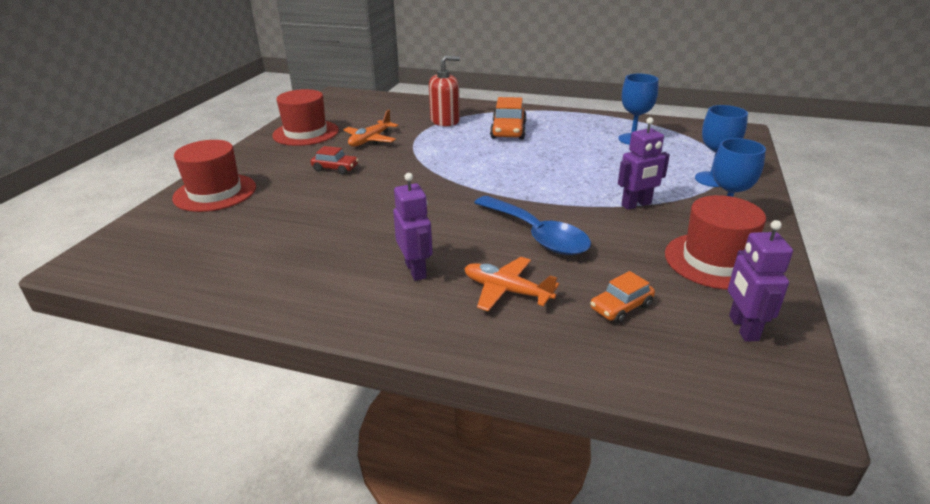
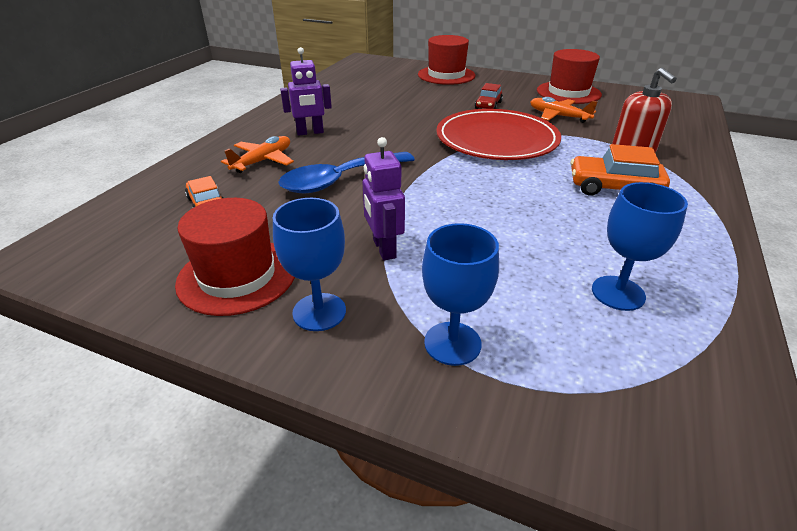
camera: 95 degrees right, 5 degrees up
(427, 166) = (496, 139): none -> red plate
(743, 328) = (129, 259): purple robot -> none

